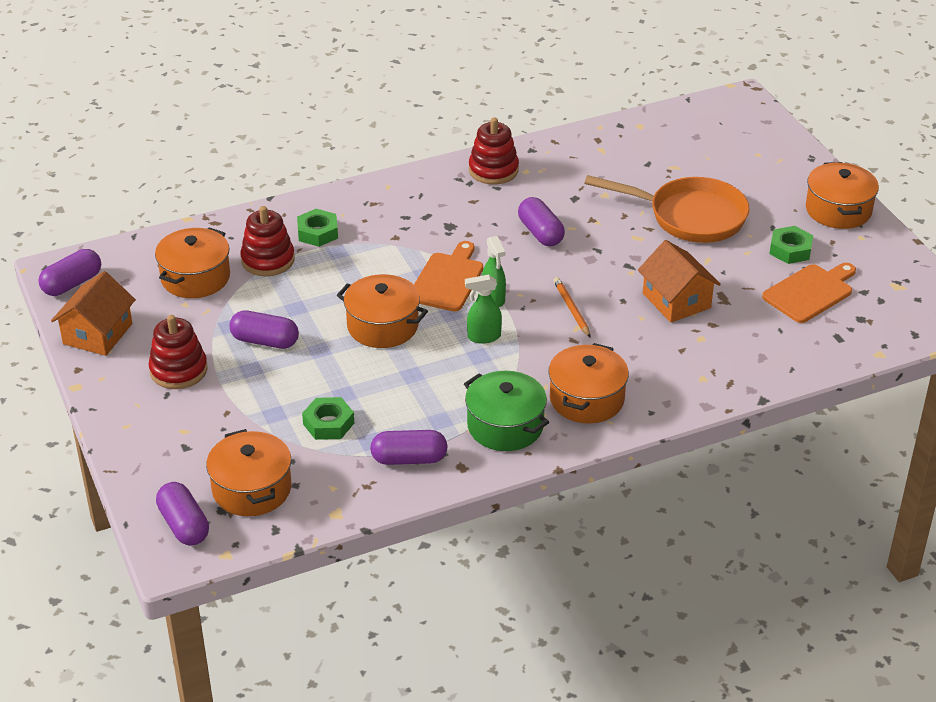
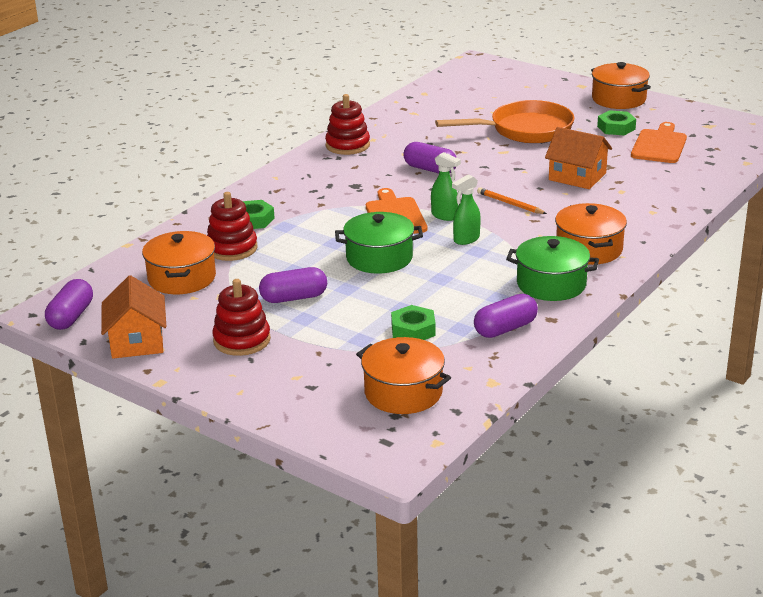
camera: 30 degrees left, 10 degrees down
(184, 525) = (376, 437): purple capsule -> none
(382, 326) = (379, 258): orange pot -> green pot

